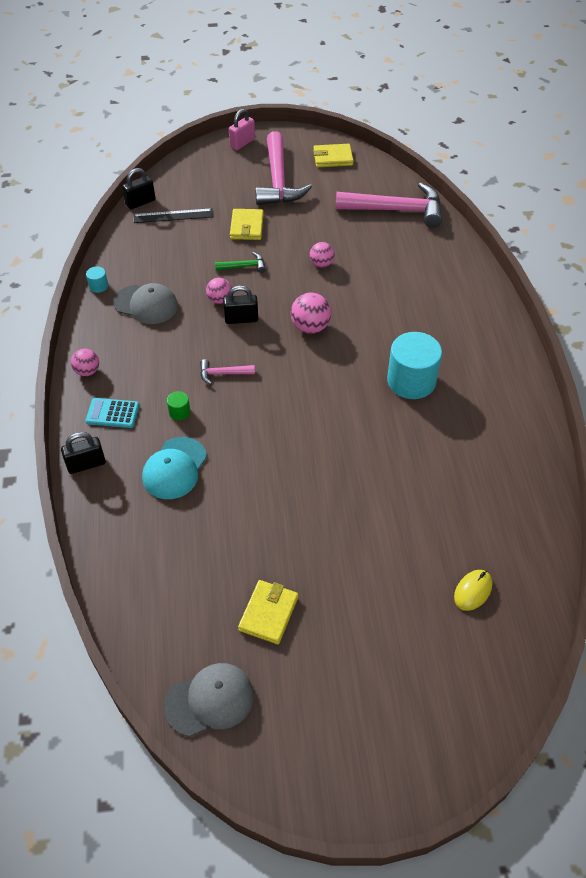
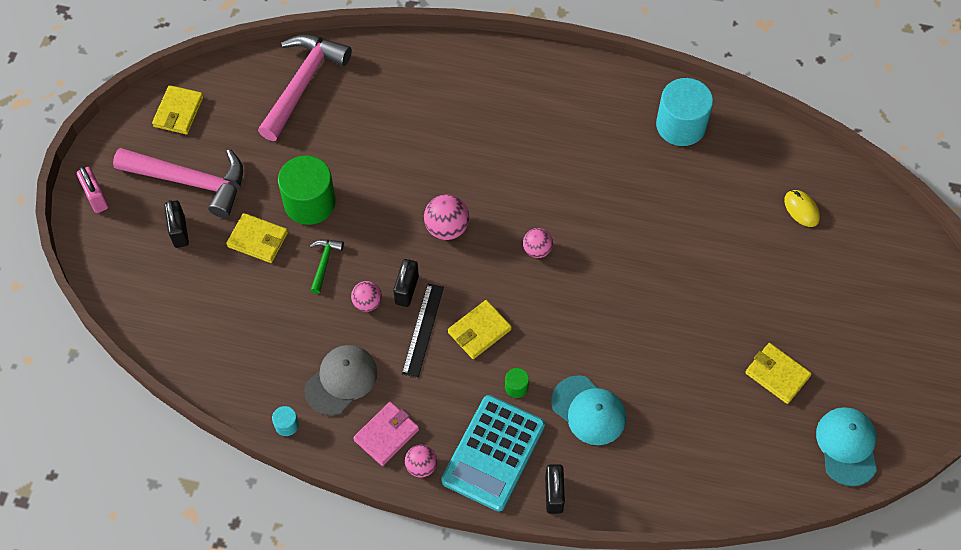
camera: 70 degrees left, 10 degrees up
(108, 343) = (386, 435): none -> pink wallet
(112, 413) = (493, 453): turquoise calculator -> turquoise calculator, size x1.93
(140, 202) = (154, 343): black padlock -> black padlock (179, 231)
(173, 216) = (198, 313): black ruler -> black ruler (423, 330)
(210, 700) = (847, 446): grey cap -> turquoise cap
(222, 374) = (479, 331): pink hammer -> yellow wallet
(292, 244) = (309, 202): none -> green cylinder
(321, 264) = (356, 185): pink ball -> pink ball (537, 250)
(411, 381) = (556, 165): turquoise cylinder -> turquoise cylinder (681, 125)

